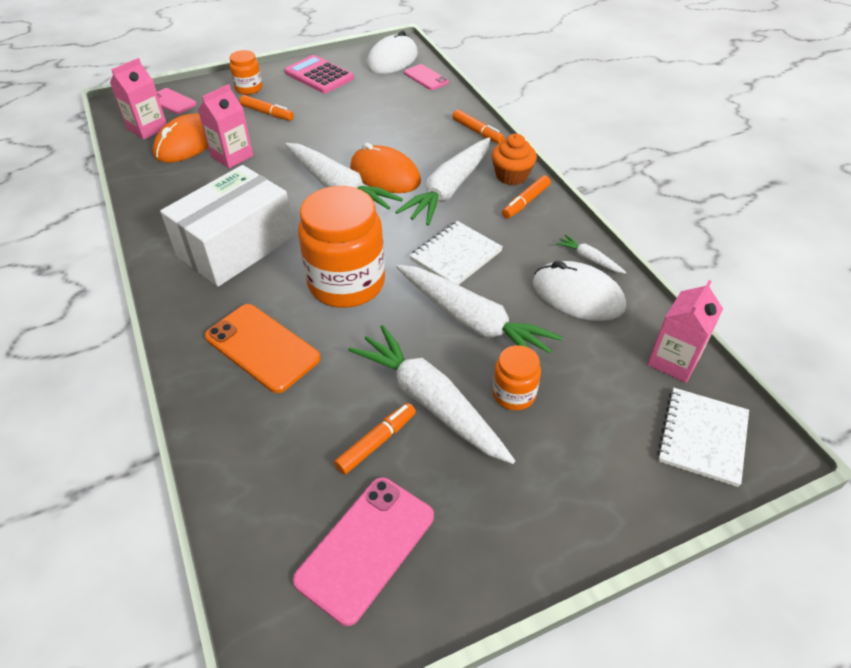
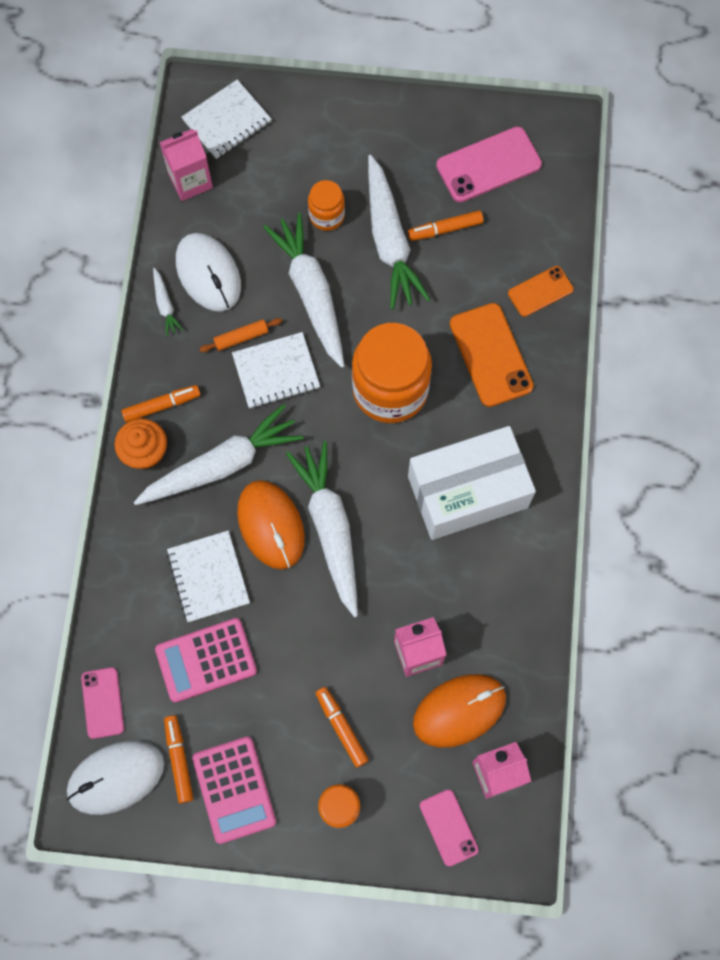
camera: 150 degrees left, 25 degrees up
(232, 429) = (540, 291): none -> orange phone
(378, 109) = (206, 660): none -> pink calculator
(408, 139) = (208, 577): none -> white notebook
(477, 132) = (124, 547): orange marker -> orange marker (179, 760)
(505, 265) = (241, 338): none -> orange rolling pin

